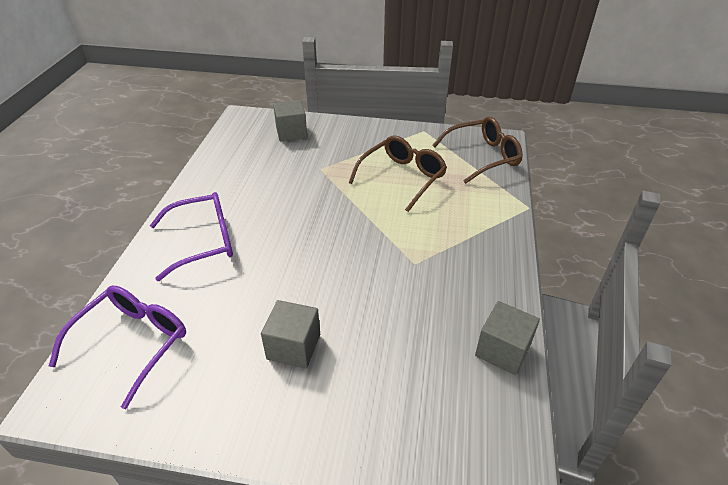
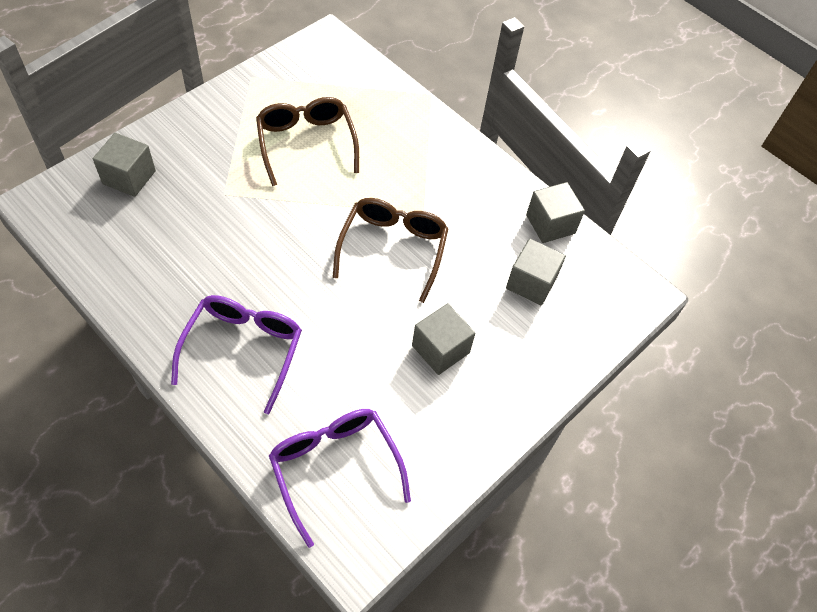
camera: 60 degrees left, 15 degrees up
(423, 372) = (531, 283): none -> grey cube
(483, 156) = (337, 68): brown glasses -> brown glasses (393, 248)

